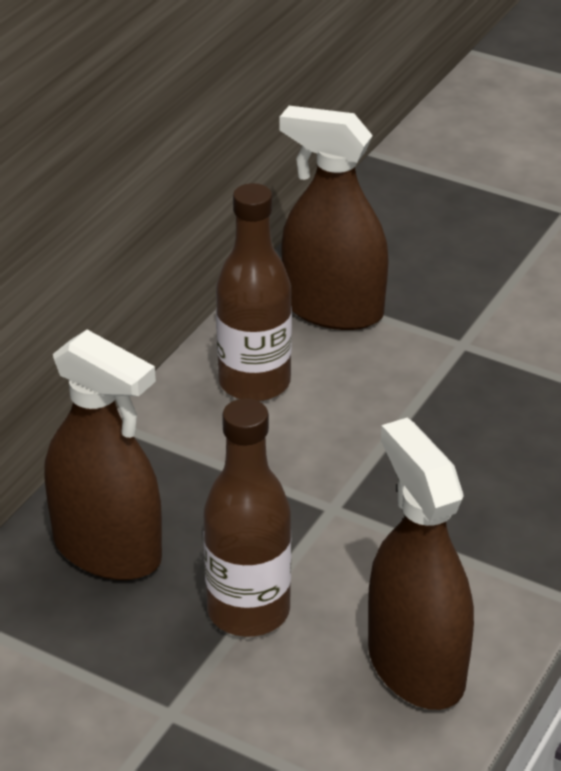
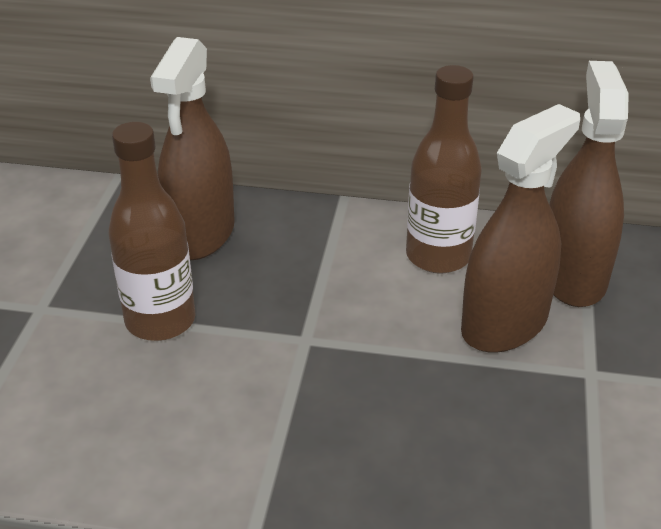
camera: 70 degrees right, 0 degrees up
(416, 666) = (125, 437): brown spray bottle -> brown spray bottle (504, 324)

